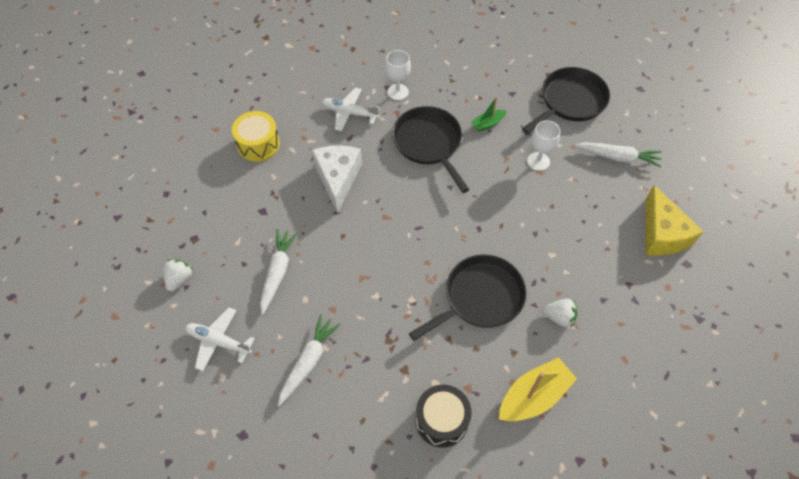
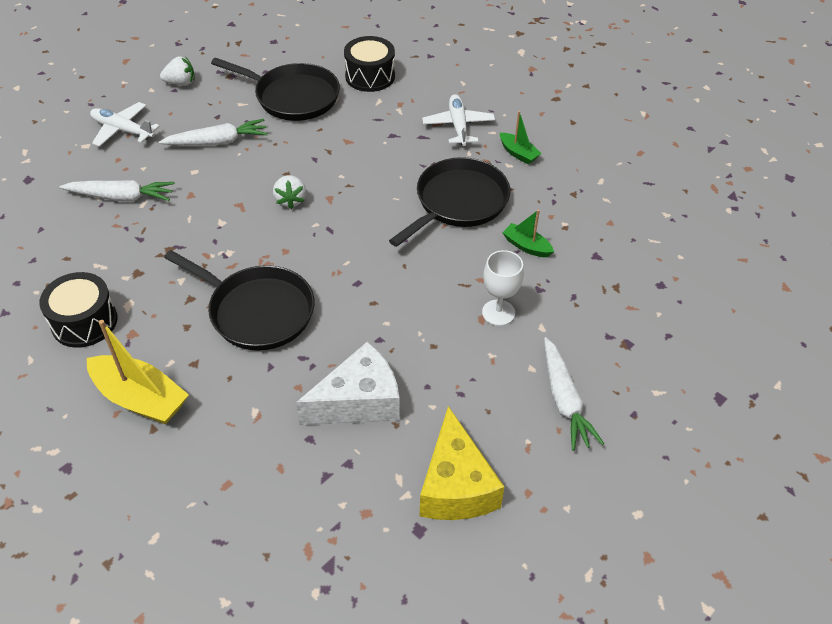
camera: 65 degrees right, 10 degrees down
(218, 341) = (122, 130): white plane -> white plane turned 60 degrees counterclockwise
(258, 144) = (370, 76): yellow drum -> black drum
(338, 178) = (360, 146): white cheese -> white cheese (359, 401)
(398, 92) = (518, 153): white goblet -> green boat
(559, 317) = (262, 396): white strawberry -> white strawberry (290, 200)
(570, 101) = (630, 320): black pan -> black pan (293, 97)
(662, 234) = (456, 486): yellow cheese -> yellow cheese turned 60 degrees counterclockwise

